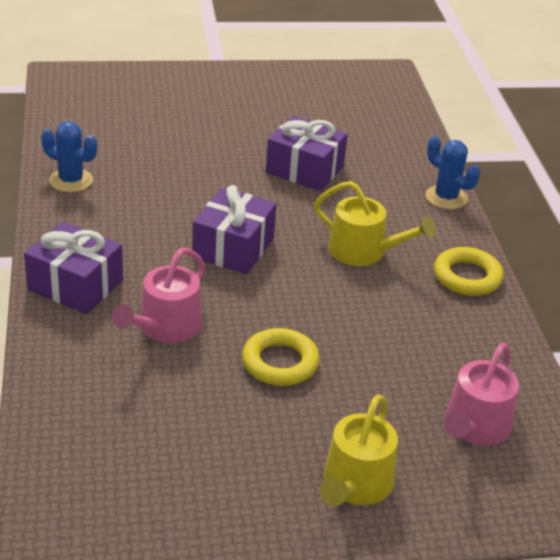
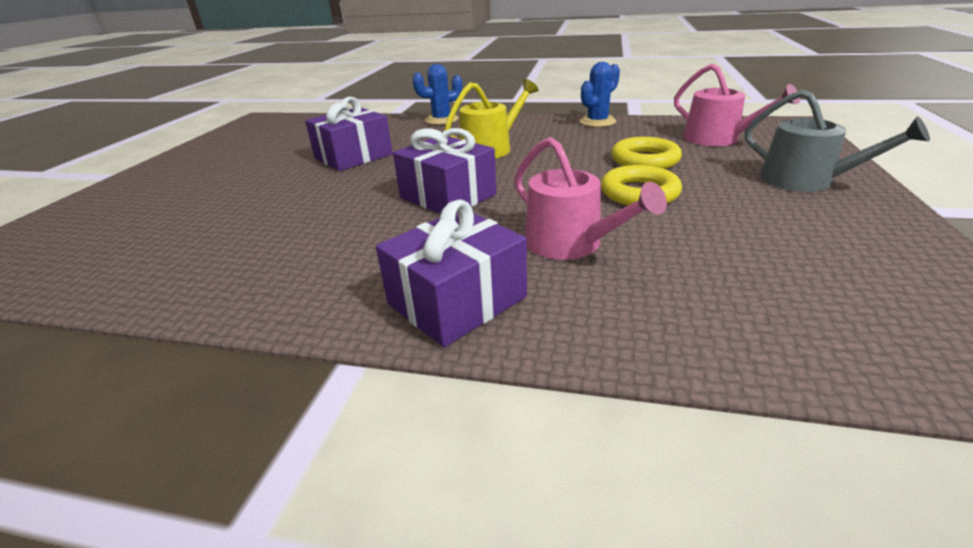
camera: 65 degrees left, 5 degrees down
(71, 180) = (212, 283): blue cactus -> blue cactus (597, 122)
(355, 484) = (805, 181): yellow watering can -> grey watering can
(467, 277) = (541, 124): yellow ring -> yellow ring (645, 160)

